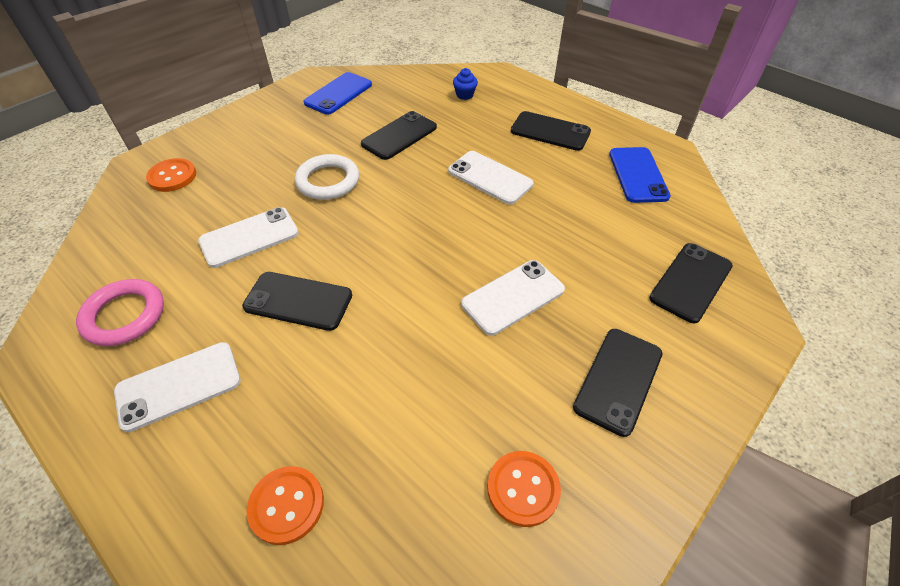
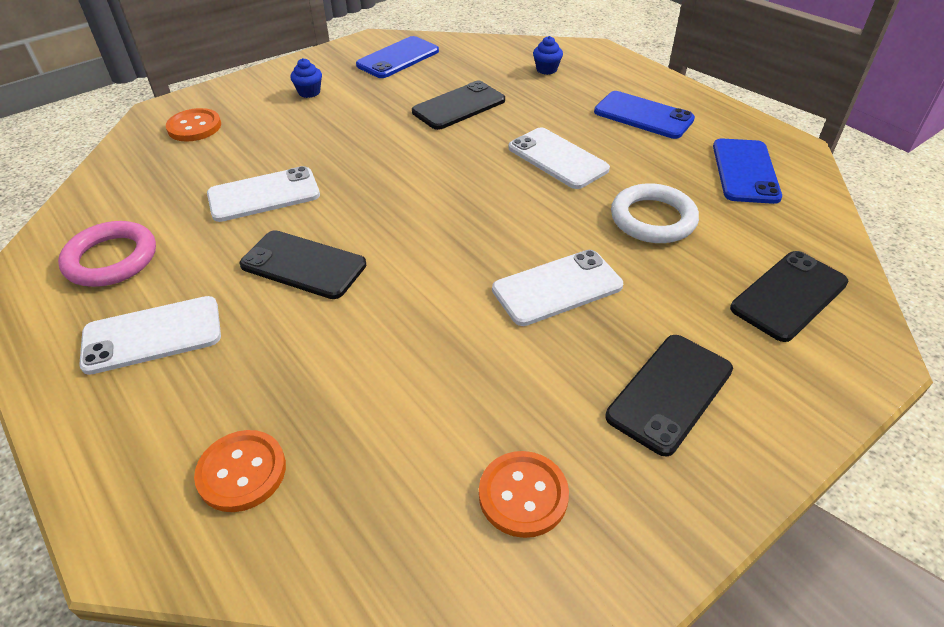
camera: 10 degrees right, 5 degrees down
(268, 133) = (309, 92): none -> blue cupcake
(328, 181) = (365, 146): white ring -> white ring (653, 219)
(550, 131) = (643, 115): black phone -> blue phone

